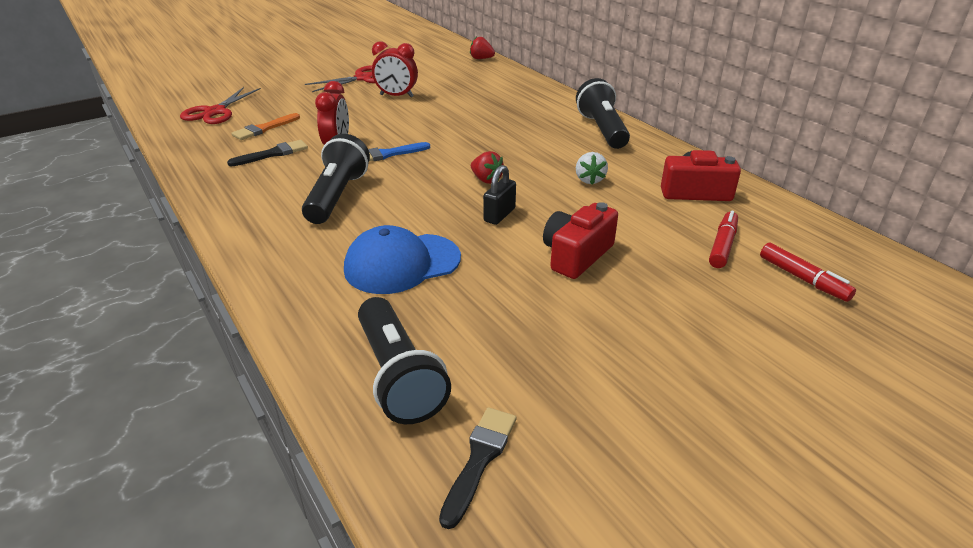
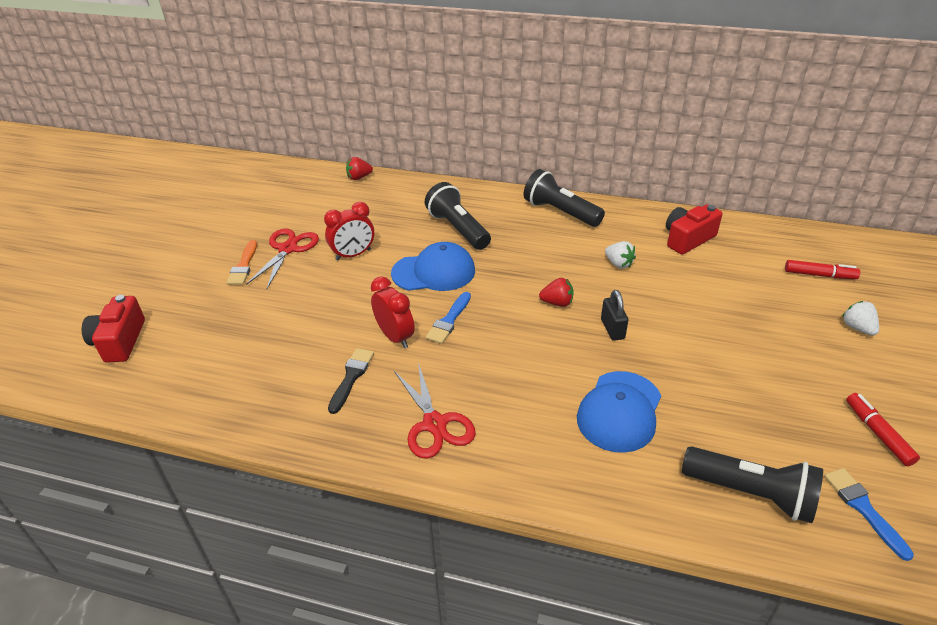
camera: 40 degrees left, 5 degrees up
(215, 112) = (204, 364): red scissors -> red scissors (435, 424)
(264, 129) = (293, 355): orange brush -> orange brush (243, 266)
(337, 196) = (479, 385): black flashlight -> black flashlight (458, 229)
(431, 125) = (434, 272): none -> blue cap
(479, 459) = (863, 508): black brush -> blue brush
(576, 255) = (701, 332): red camera -> red camera (119, 341)
(722, 246) = (757, 275): red marker -> red marker (878, 433)
(766, 338) = (857, 328): none -> white strawberry

